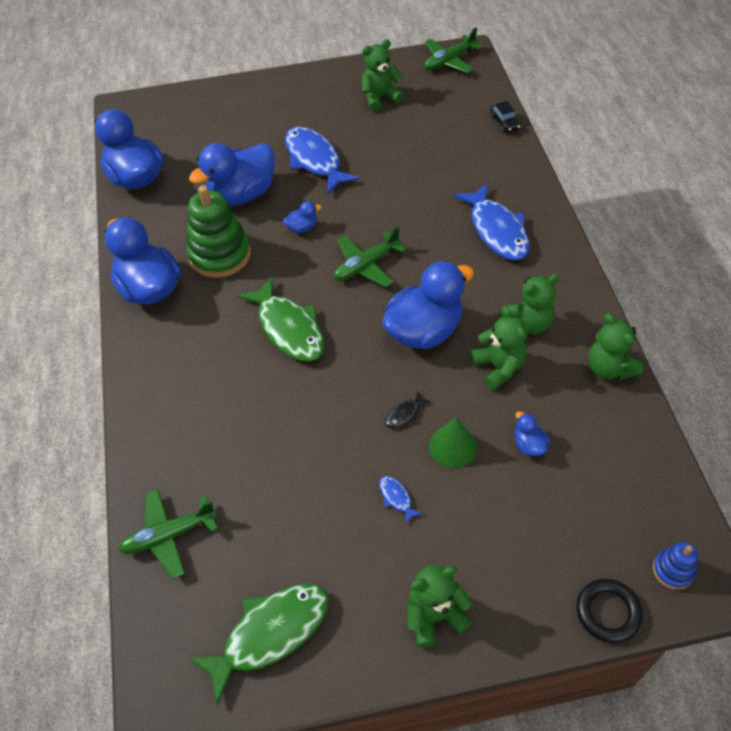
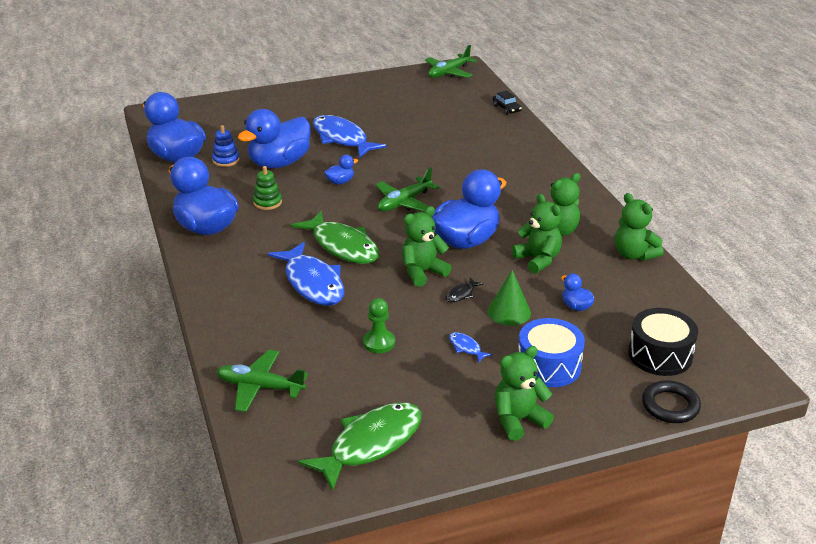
camera: 10 degrees left, 20 degrees down
(169, 535) = (260, 387): green plane -> green plane turned 45 degrees clockwise
(220, 254) = (267, 202): green stacking toy -> green stacking toy, size x0.49
(304, 480) = (379, 342): none -> green pawn
(380, 98) = (392, 97): green teddy bear -> green teddy bear (422, 272)
(482, 535) = (549, 366): none -> blue drum
(496, 230) = (516, 175): blue fish -> blue fish (312, 283)
(610, 530) = (660, 355): none -> black drum
(673, 570) = (719, 375): blue stacking toy -> blue stacking toy (226, 160)

